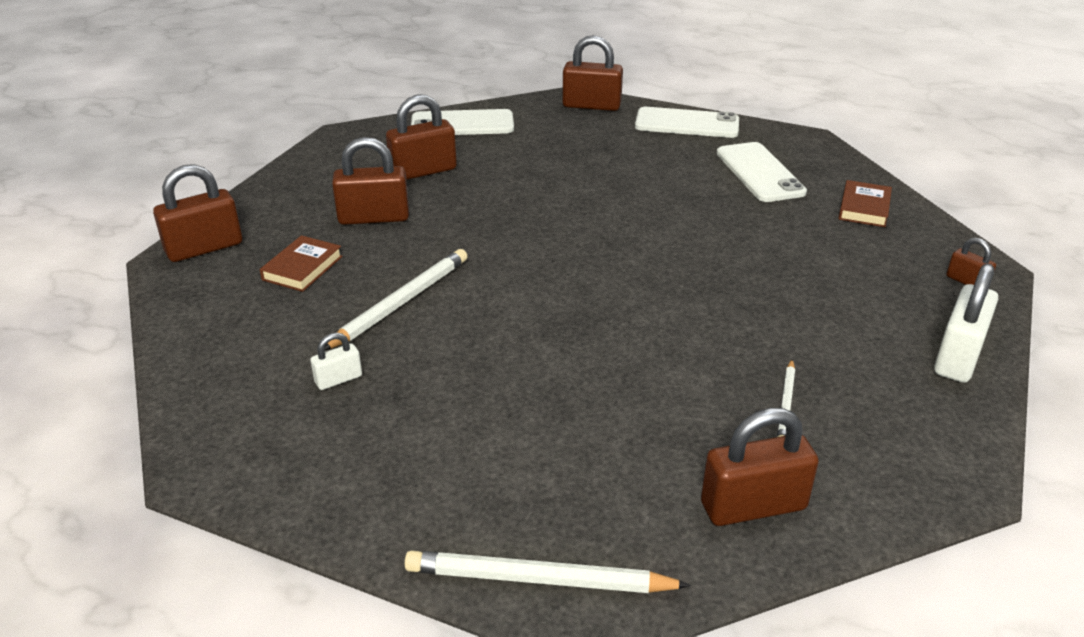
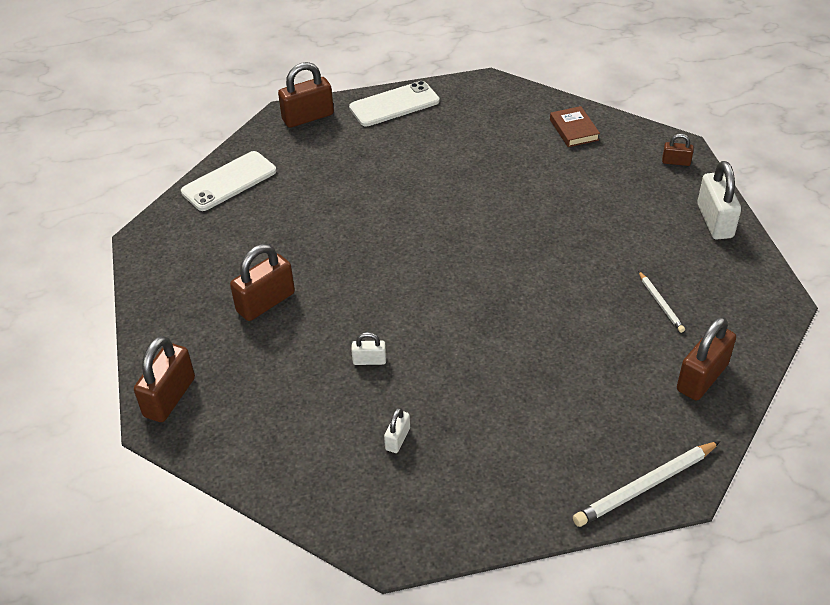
camera: 35 degrees left, 10 degrees up
(302, 268) = (267, 372): brown book -> none
(401, 302) = (369, 360): white pencil -> white padlock
(423, 171) = (252, 242): brown padlock -> none
(760, 172) = (485, 129): white phone -> none

